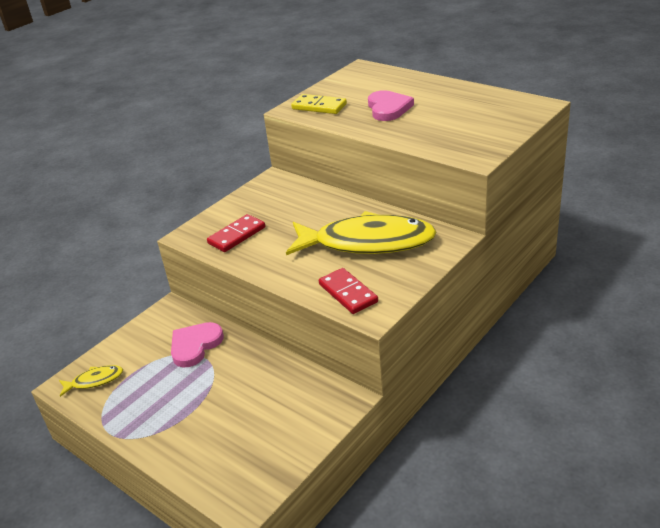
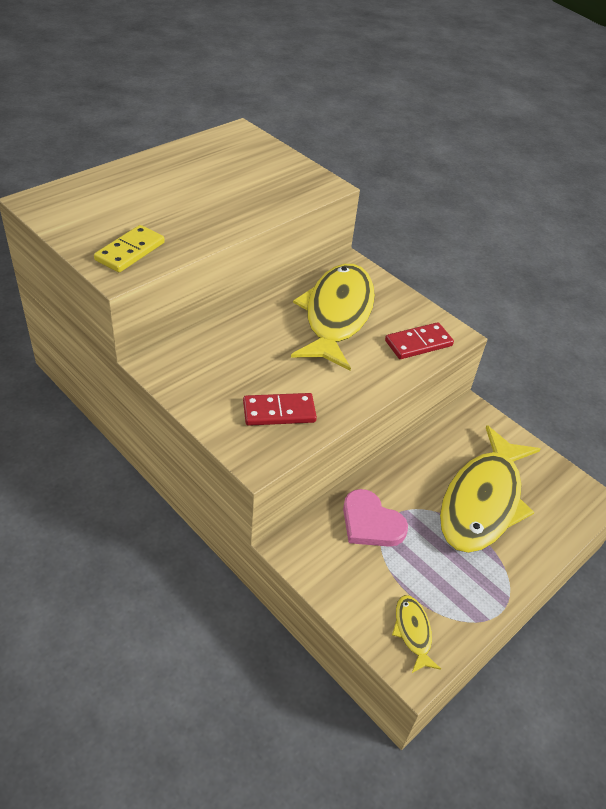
camera: 90 degrees left, 10 degrees up
(228, 414) = (483, 501): none -> yellow fish
(237, 235) = (279, 412): red domino -> red domino turned 60 degrees counterclockwise
(388, 108) = (178, 207): pink heart -> none

